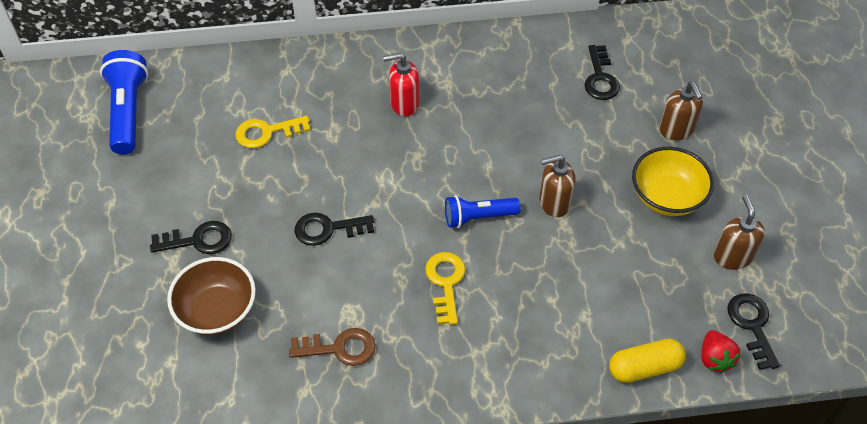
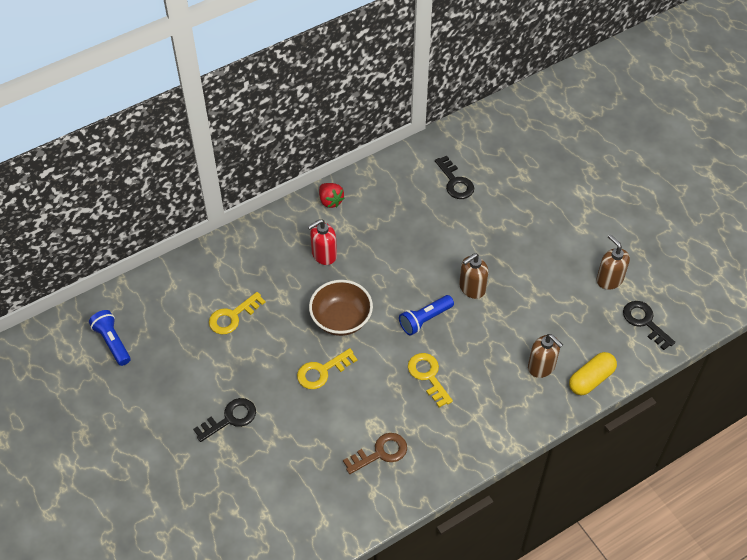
camera: 25 degrees left, 0 degrees up
(128, 112) = (112, 342): blue flashlight -> blue flashlight, size x0.66
(217, 311) = (276, 464): brown bowl -> brown bowl (341, 319)
(328, 229) = (322, 371): black key -> yellow key
(667, 197) = (546, 254): yellow bowl -> none
(676, 130) = (527, 202): brown soap dispenser -> brown soap dispenser (541, 367)
(715, 358) = (632, 354): red strawberry -> red strawberry (330, 201)

